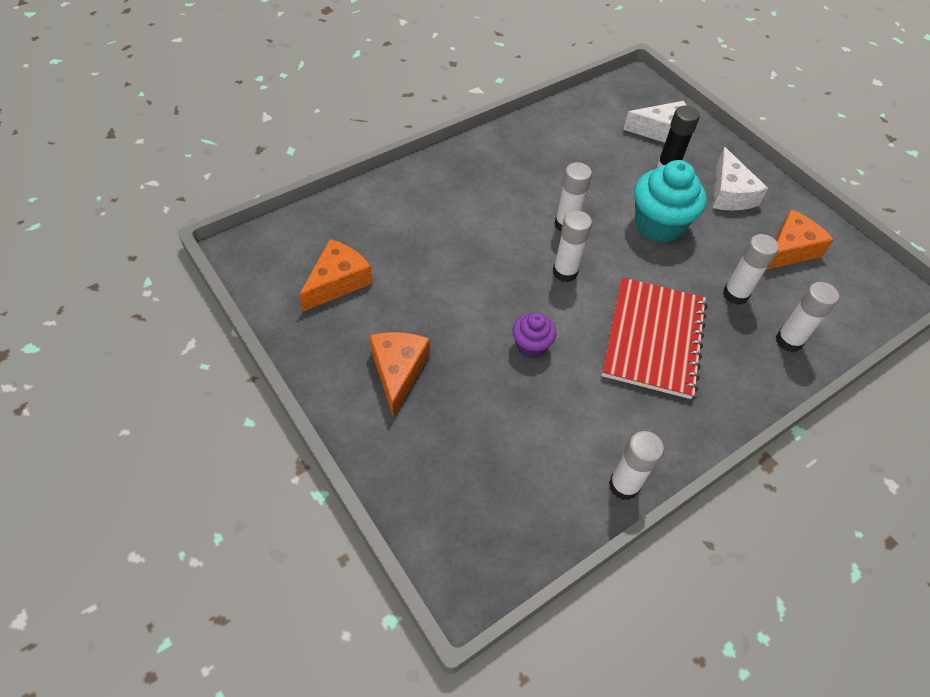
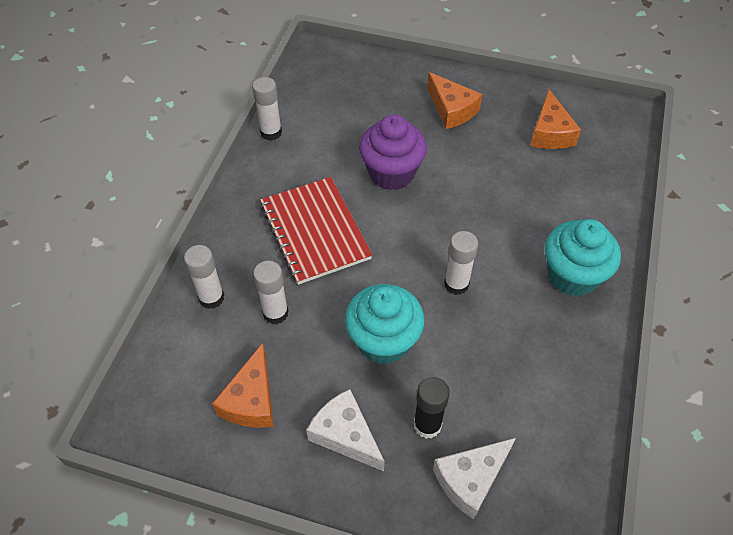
camera: 145 degrees right, 0 degrees up
(471, 177) = (572, 275): none -> turquoise cupcake
(531, 346) = (391, 173): purple cupcake -> purple cupcake, size x1.83
(565, 272) = (418, 240): white glue stick -> none

